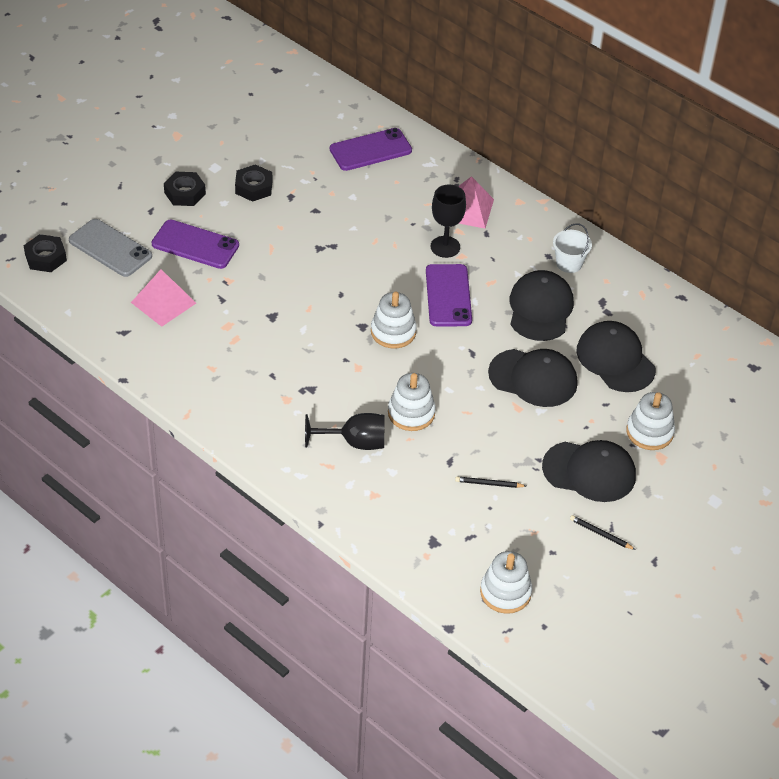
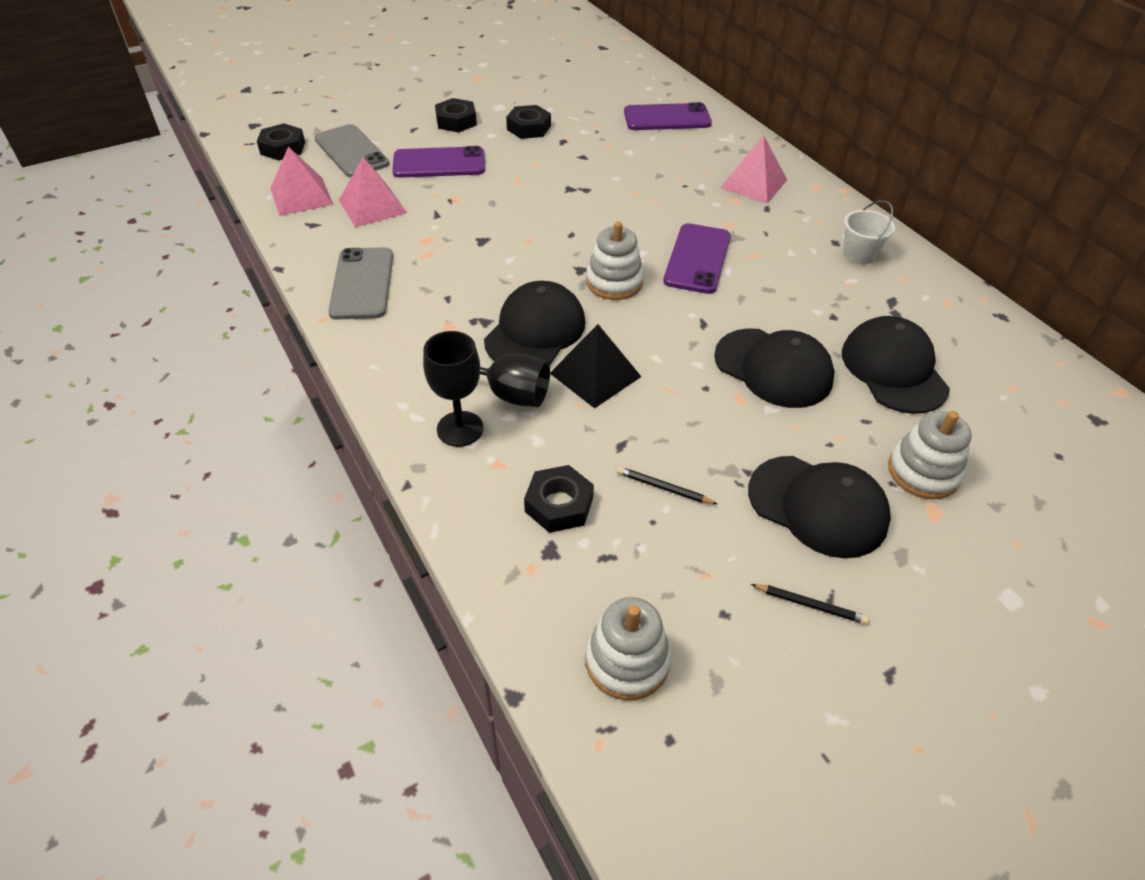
camera: 20 degrees right, 0 degrees up
(96, 305) = (301, 196): none -> pink pyramid
(195, 245) = (439, 163): purple phone -> purple phone turned 45 degrees counterclockwise
(199, 378) = (362, 283): none -> grey phone
(411, 413) = (595, 375): white stacking toy -> black pyramid
(426, 511) = (559, 504): none -> black nut
(445, 247) = (713, 212): black goblet -> black goblet (460, 429)
(540, 309) = (808, 293): black cap -> black cap (535, 331)
(600, 534) = (810, 605): black pencil -> black pencil turned 150 degrees clockwise

